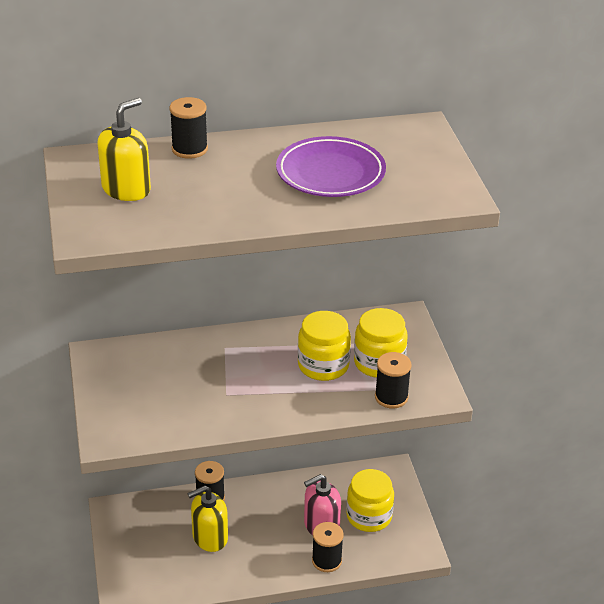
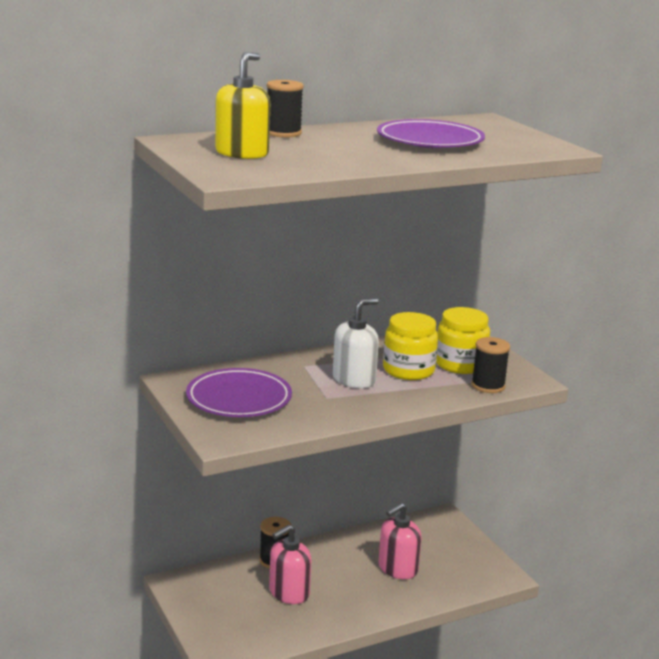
camera: 15 degrees left, 15 degrees down
(144, 386) = (239, 399): none -> purple plate
(210, 537) = (289, 592): yellow soap dispenser -> pink soap dispenser
(264, 372) = (354, 379): none -> white soap dispenser
(326, 560) = (417, 596): black spool -> none
(369, 516) = (440, 555): yellow jar -> none

